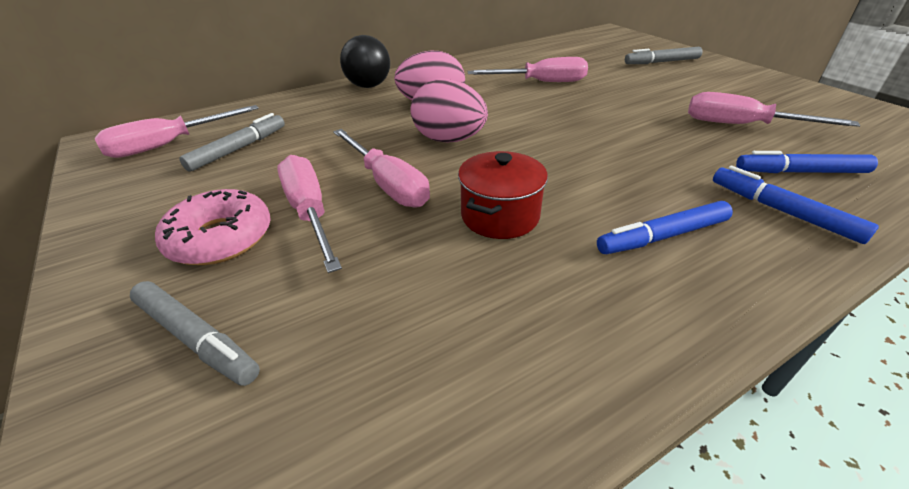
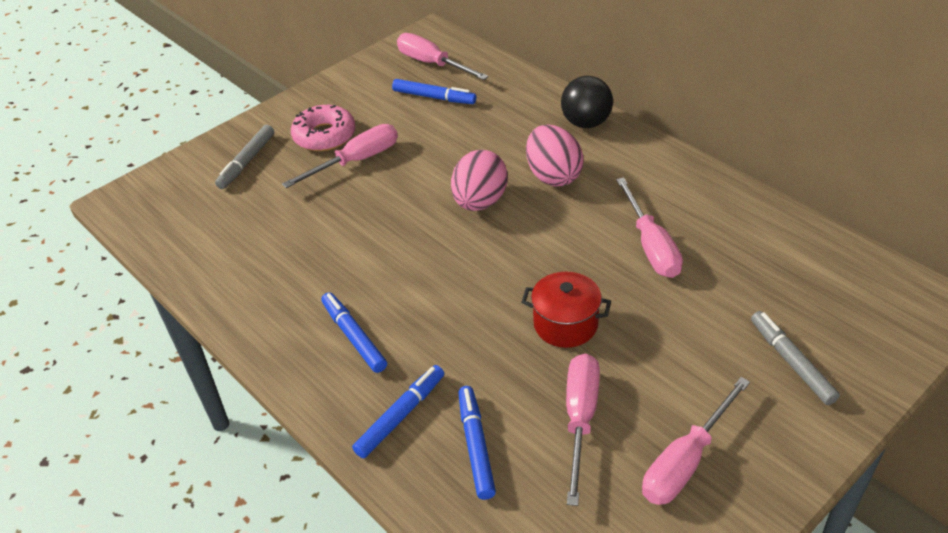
camera: 80 degrees right, 5 degrees up
(238, 149) = (433, 97): grey marker -> blue marker
(387, 184) = (399, 185): pink screwdriver -> pink screwdriver (685, 461)
(500, 216) = (366, 250): red pot -> red pot (565, 324)

